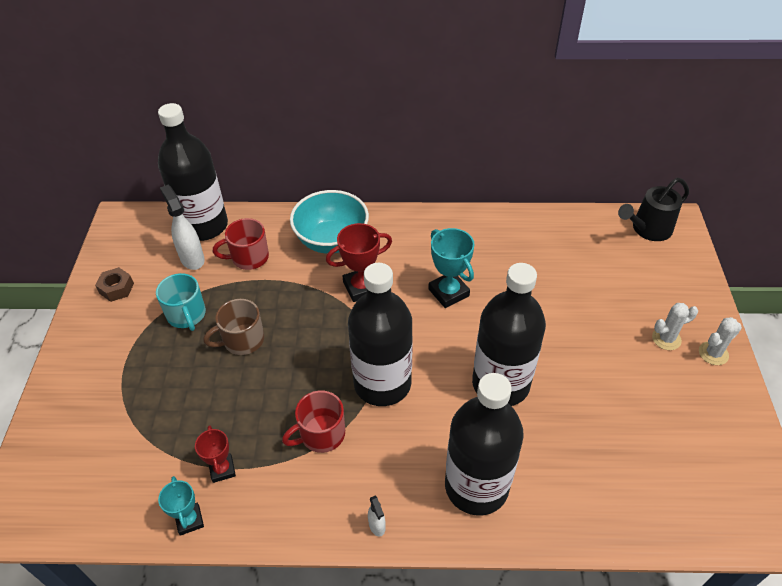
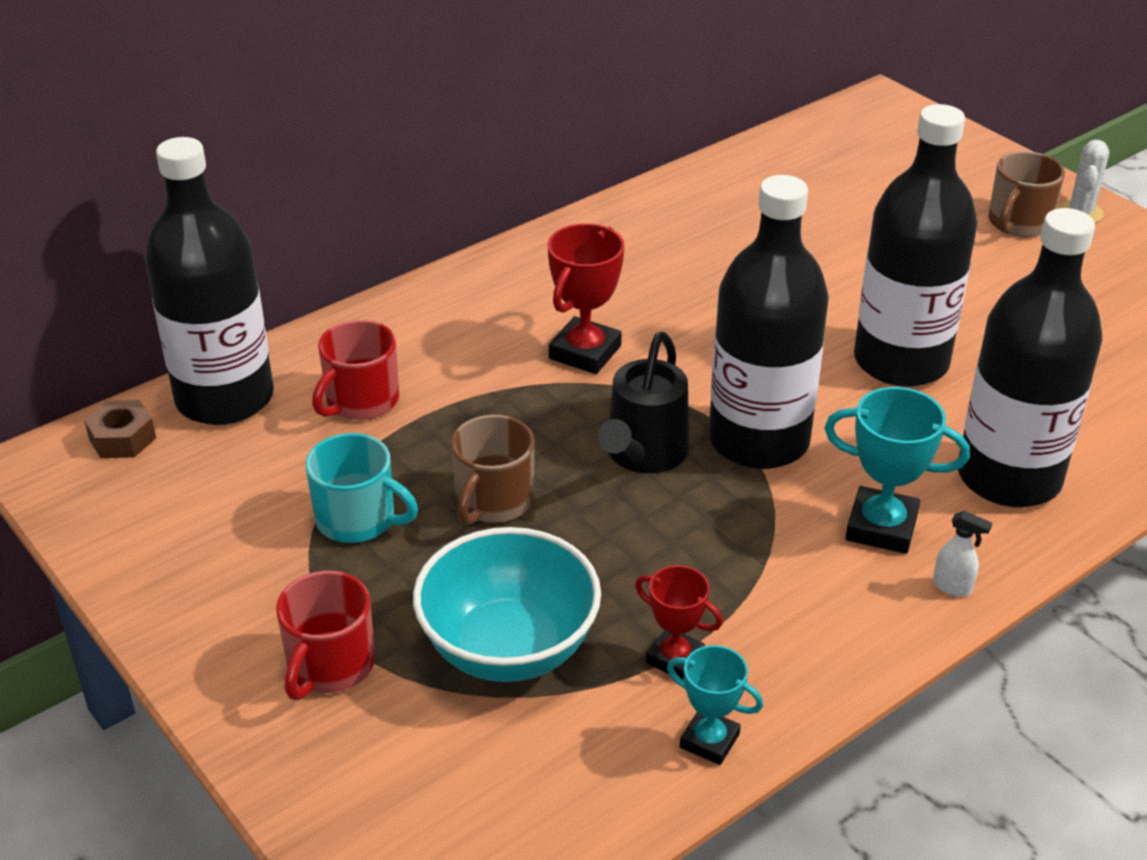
camera: 40 degrees left, 10 degrees down
(116, 288) = (180, 551): brown nut -> brown nut (122, 438)
(192, 259) = (264, 448): white spray bottle -> none
(321, 434) = (755, 539): red mug -> red mug (330, 665)
(331, 241) = (465, 320): turquoise bowl -> turquoise bowl (509, 648)
(448, 292) = (710, 300): turquoise trophy -> turquoise trophy (881, 527)
(648, 229) = (861, 123): black watering can -> black watering can (643, 454)
(666, 339) = (1018, 223): white cactus -> brown mug

